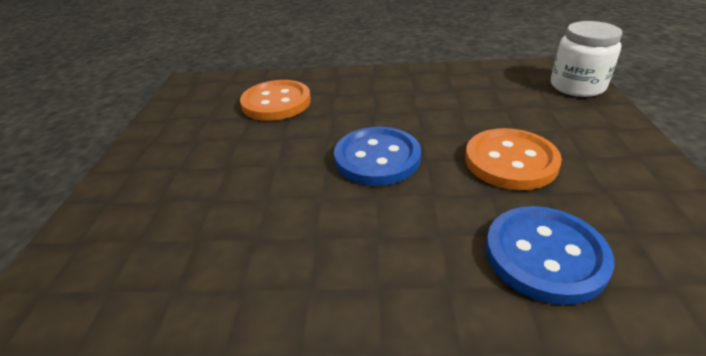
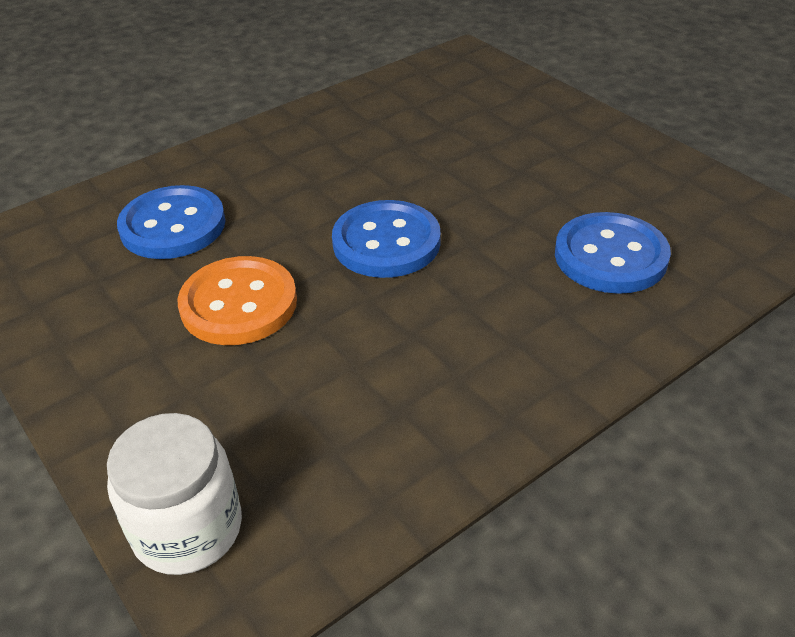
camera: 140 degrees right, 5 degrees up
(276, 103) = (610, 256): orange button -> blue button

